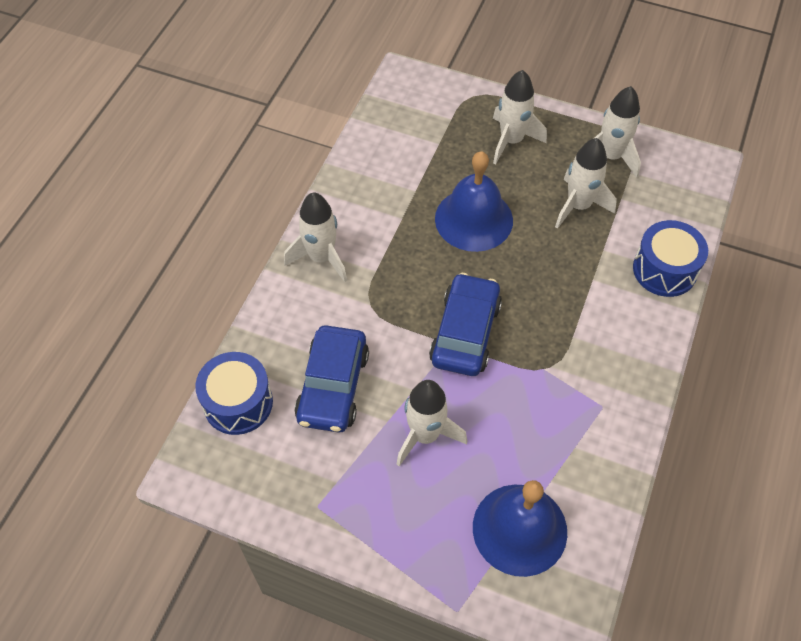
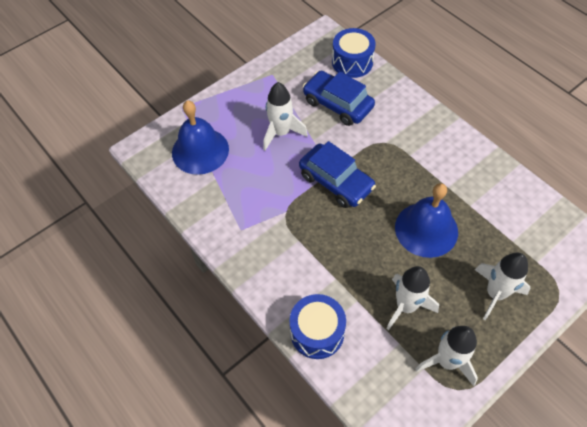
camera: 120 degrees right, 0 degrees up
(321, 258) = (434, 131): white rocket -> none

